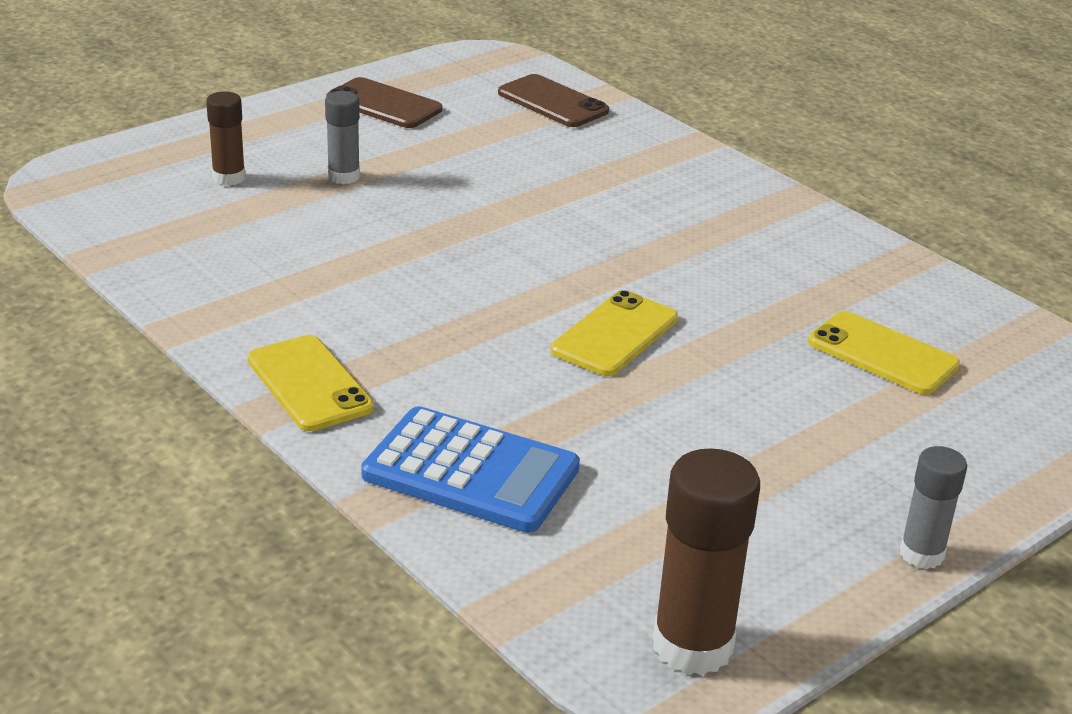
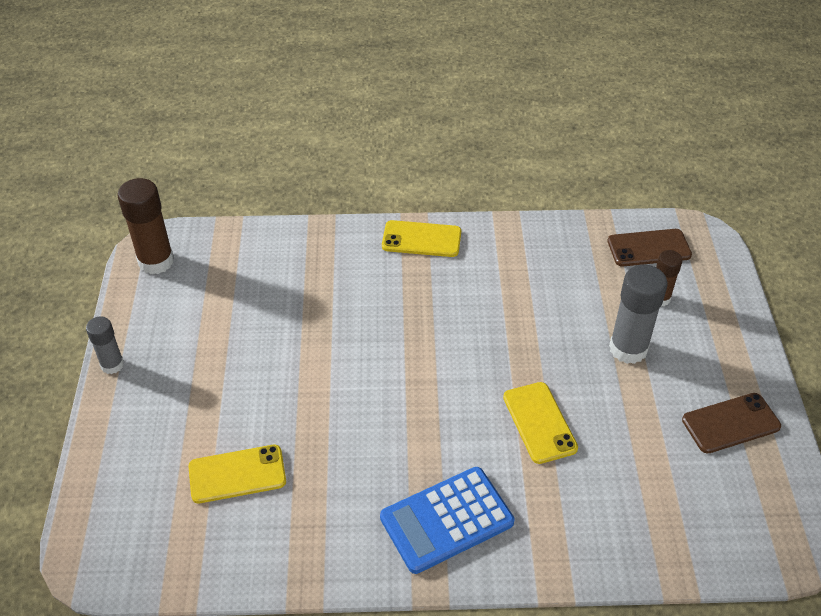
camera: 130 degrees right, 15 degrees up
(343, 176) = (628, 349): grey glue stick -> grey glue stick, size x1.69
(471, 472) = (311, 257): blue calculator -> blue calculator (447, 520)
(552, 102) = (680, 530): brown phone -> brown phone (649, 248)
(615, 334) = (362, 368): yellow phone -> yellow phone (539, 422)

